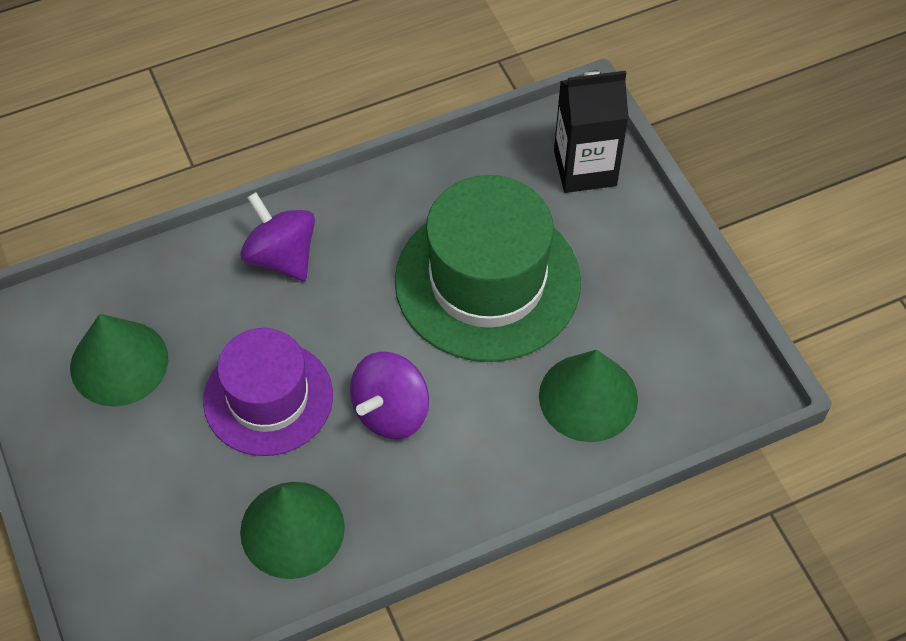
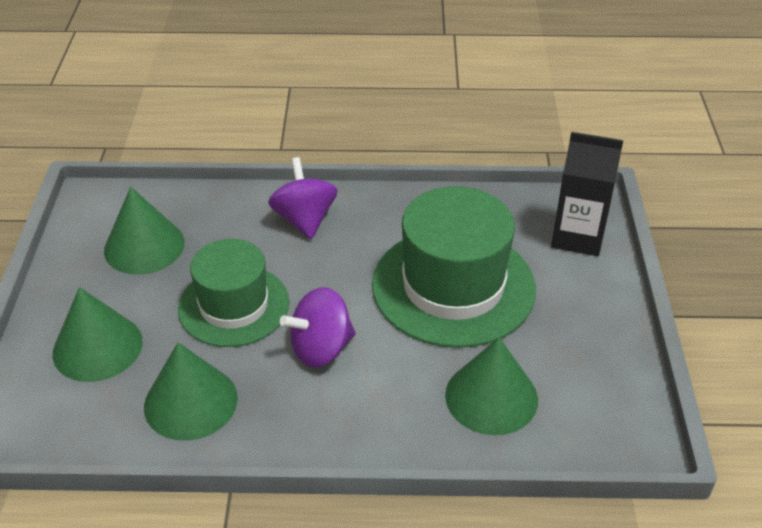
camera: 25 degrees right, 15 degrees down
(150, 508) = (97, 347): none -> green cone
(268, 398) = (234, 305): purple hat -> green hat

